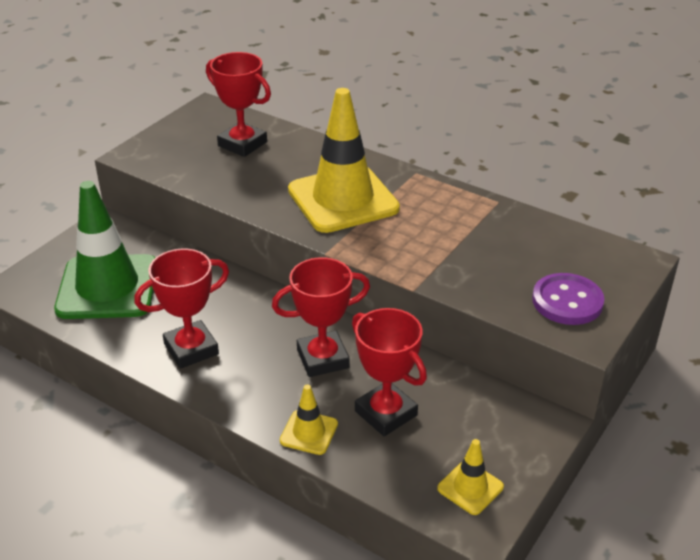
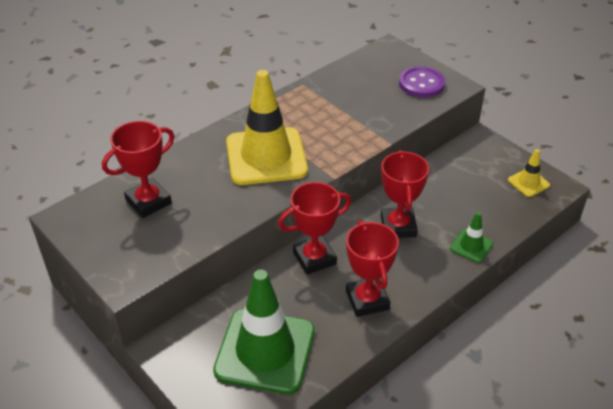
camera: 75 degrees left, 5 degrees up
(309, 432) = (471, 246): yellow traffic cone -> green traffic cone
(386, 413) = (459, 205): red trophy -> red trophy (314, 258)

